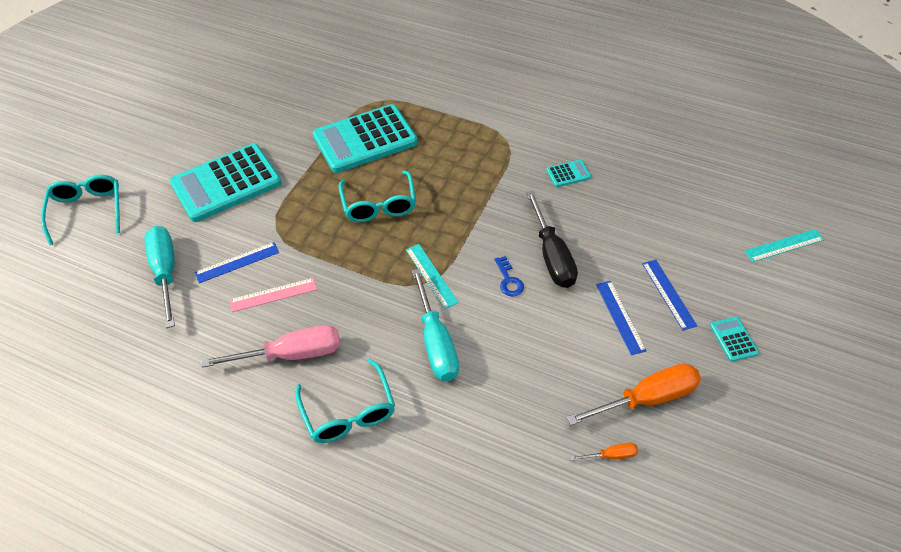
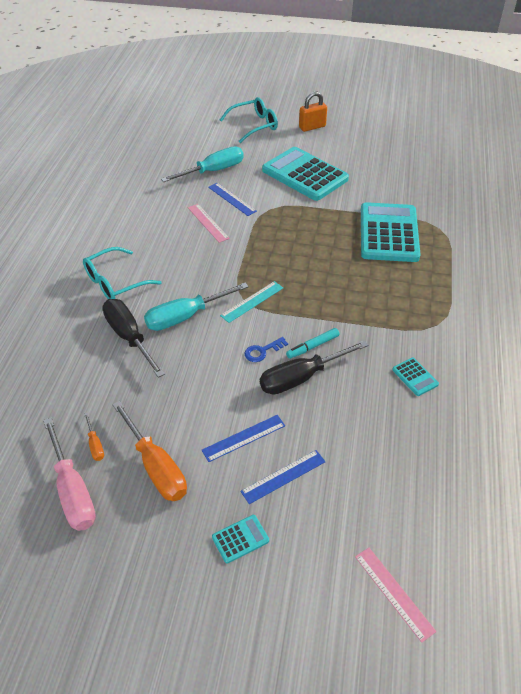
camera: 75 degrees right, 5 degrees down
(130, 155) = (312, 127): none -> orange padlock
(293, 354) = (159, 244): pink screwdriver -> pink screwdriver (73, 492)
(365, 139) = (388, 233): turquoise calculator -> turquoise calculator turned 45 degrees clockwise
(379, 205) = (317, 257): turquoise glasses -> none
(452, 405) = (129, 336): none -> black screwdriver
(512, 238) = (312, 346): none -> turquoise marker
(784, 245) = (393, 593): turquoise ruler -> pink ruler

